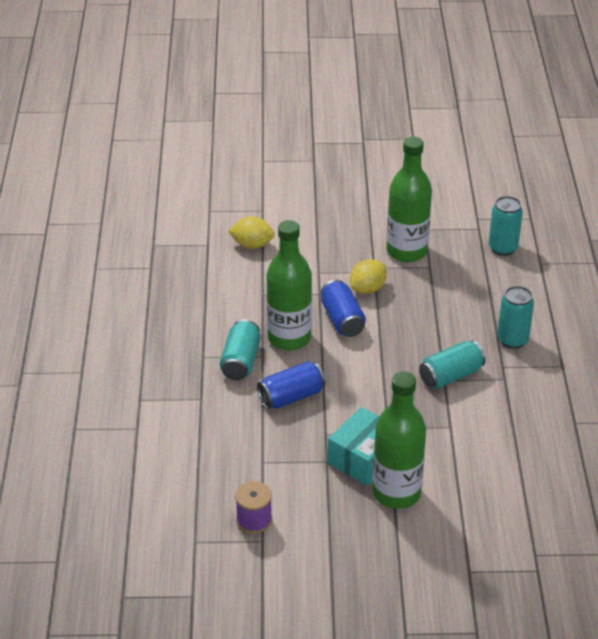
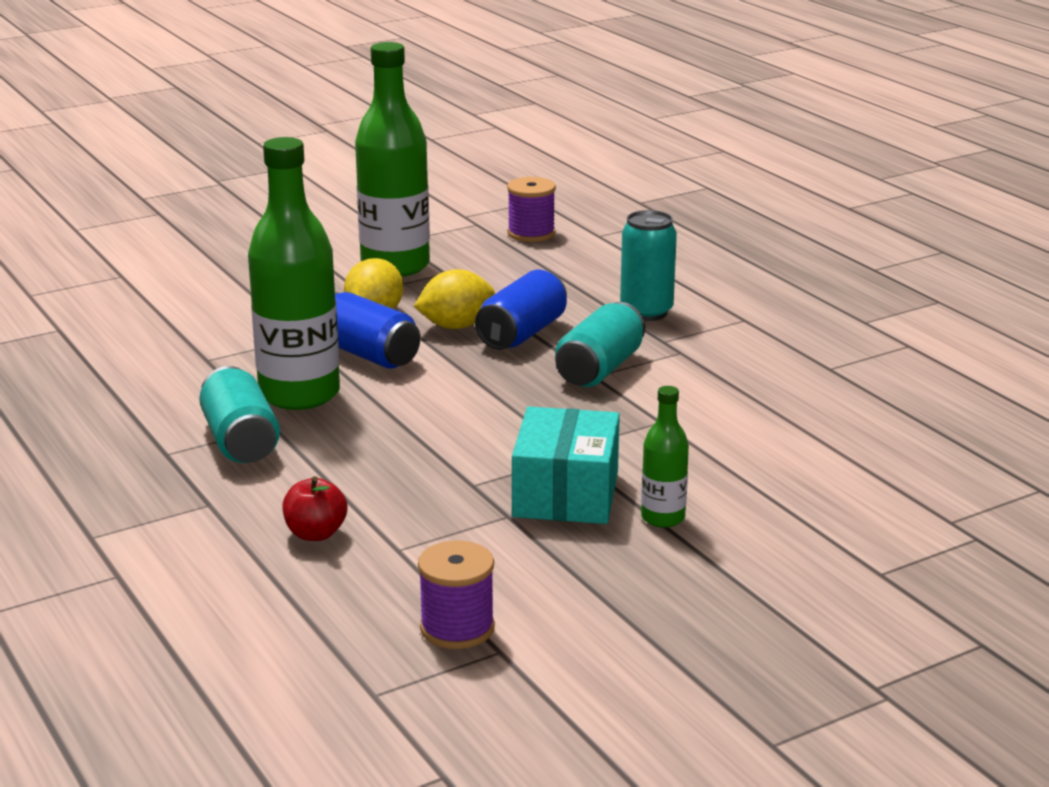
camera: 30 degrees left, 15 degrees down
(234, 437) = (315, 533): none -> red apple
(252, 245) = (138, 313): yellow lemon -> yellow lemon (456, 326)
(291, 397) = (370, 458): blue can -> blue can (522, 334)
(396, 493) = (663, 518): green bottle -> green bottle, size x0.48
(503, 248) = (531, 233): turquoise can -> purple spool

